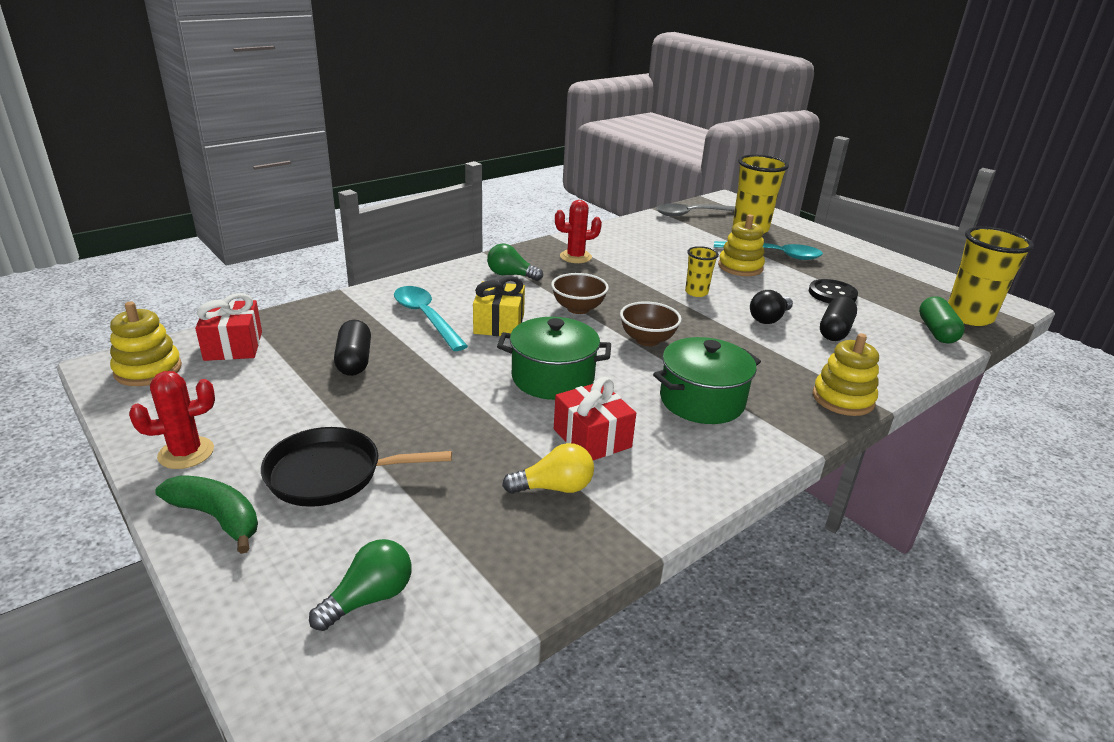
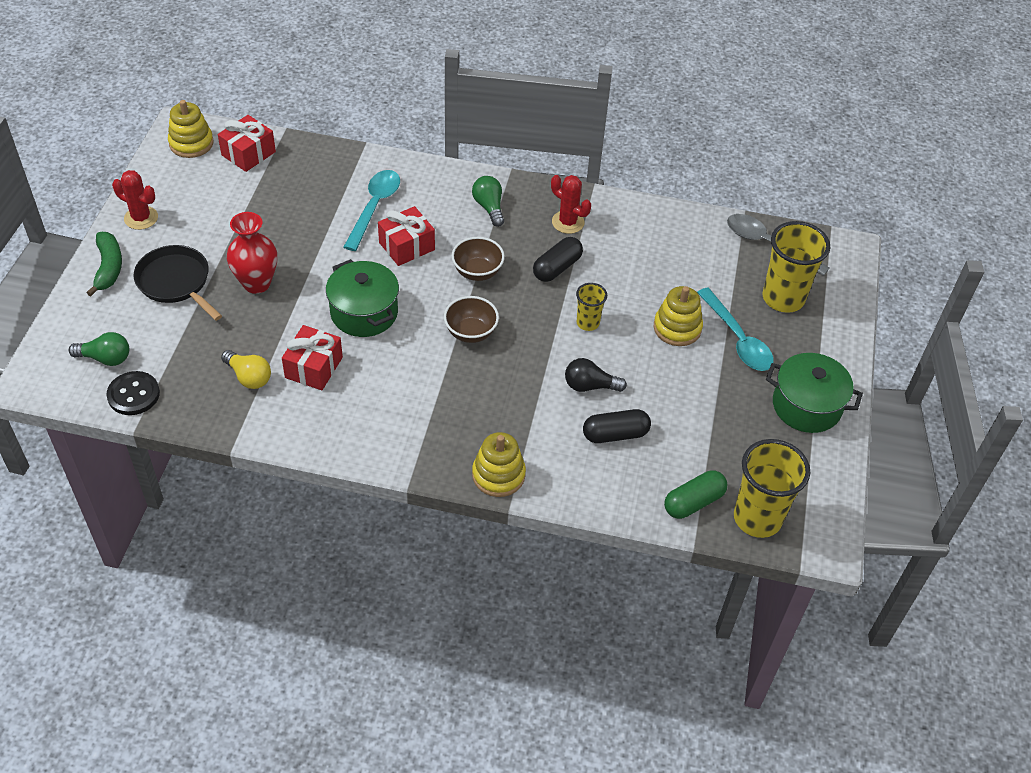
camera: 50 degrees right, 20 degrees up
(354, 360) = (287, 213): black capsule -> black capsule (557, 268)
(420, 420) = (256, 283): none -> red vase
(499, 324) = (407, 246): yellow gift -> red gift
(702, 401) = (414, 399): green pot -> green pot (806, 406)
(832, 294) = (693, 409): black button -> black button (133, 394)

